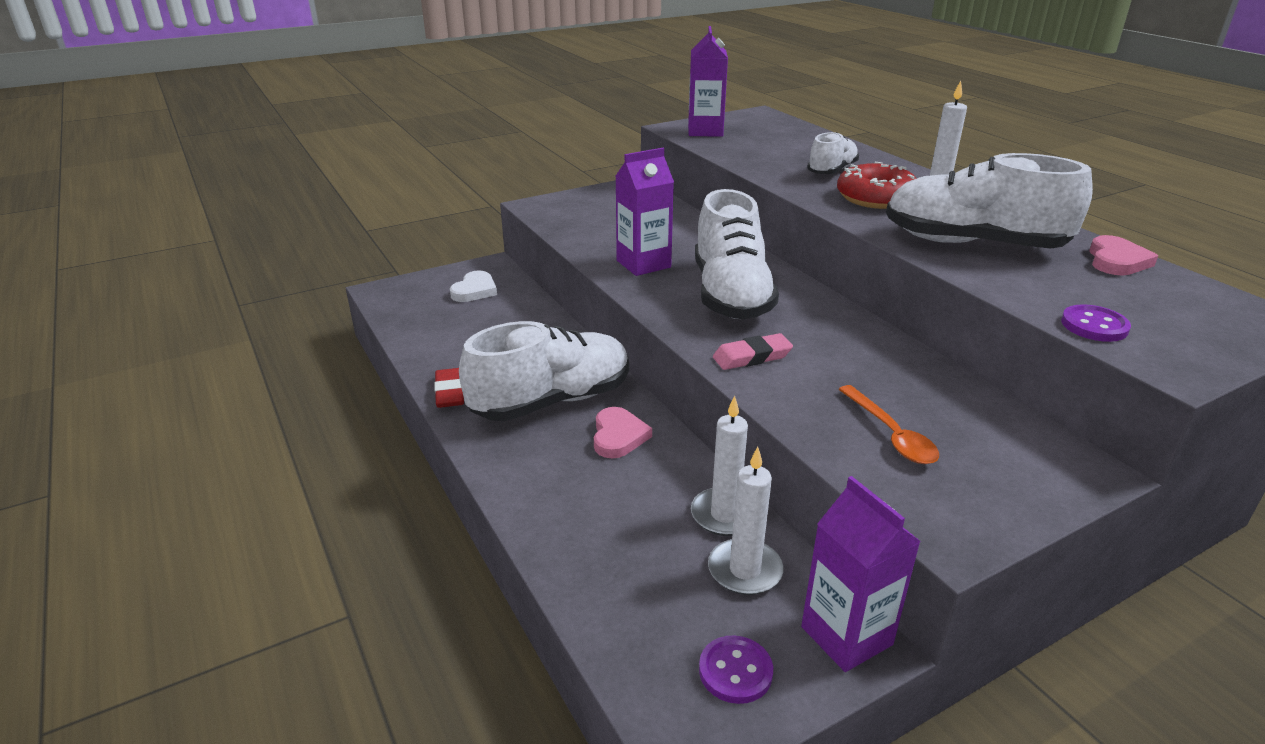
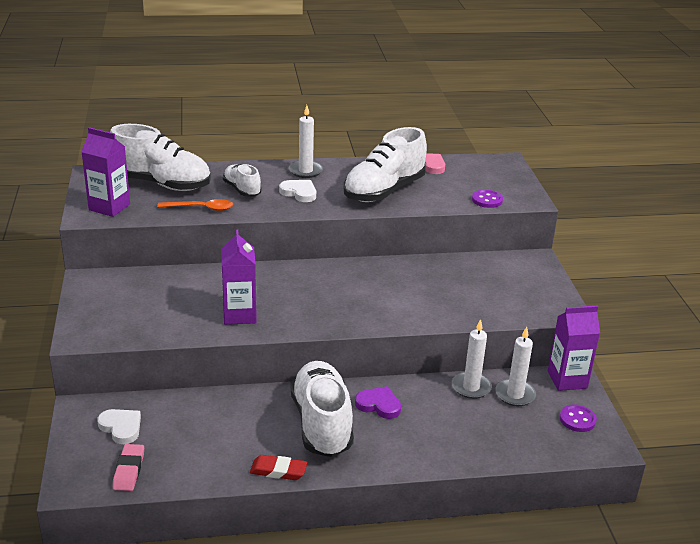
camera: 70 degrees left, 0 degrees up
(618, 436) = (379, 405): pink heart -> purple heart
(731, 295) = (312, 295): white shoe -> white shoe (162, 184)
(752, 357) = (392, 312): pink eraser -> pink eraser (129, 470)
(875, 198) = (299, 193): red donut -> white heart
(891, 434) = (487, 297): orange spoon -> orange spoon (201, 208)

